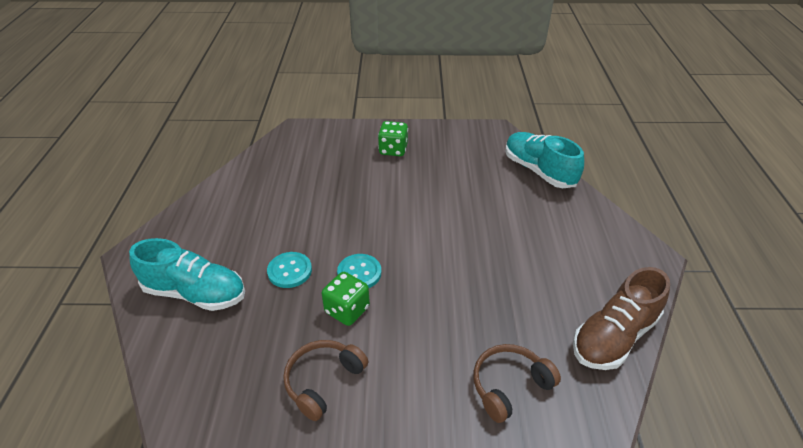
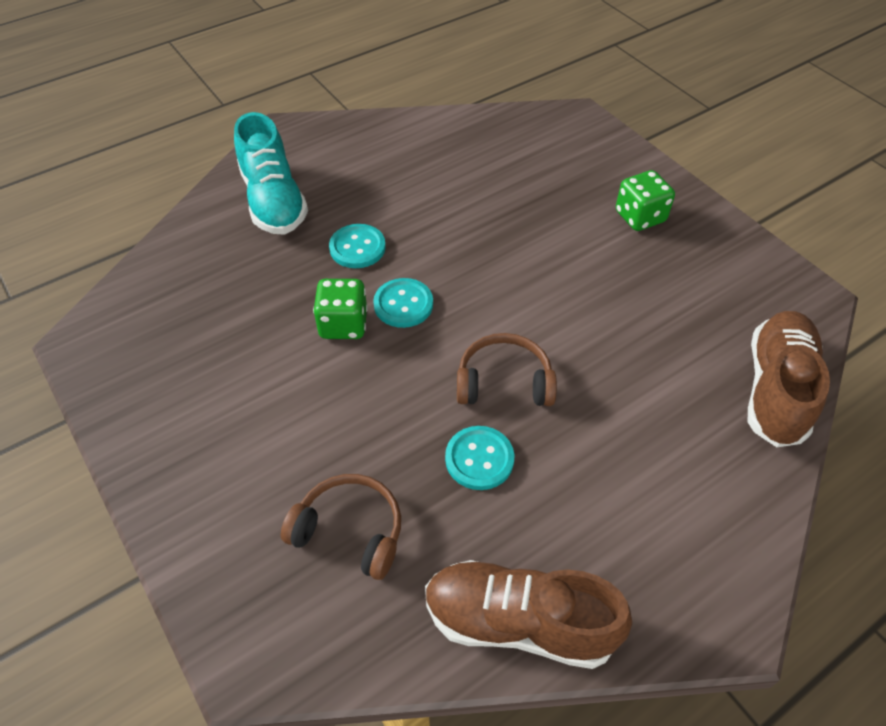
camera: 55 degrees right, 10 degrees up
(323, 381) = (241, 358): brown headphones -> brown headphones (504, 382)
(500, 298) = (479, 459): none -> turquoise button
(538, 171) = (776, 389): turquoise shoe -> brown shoe

